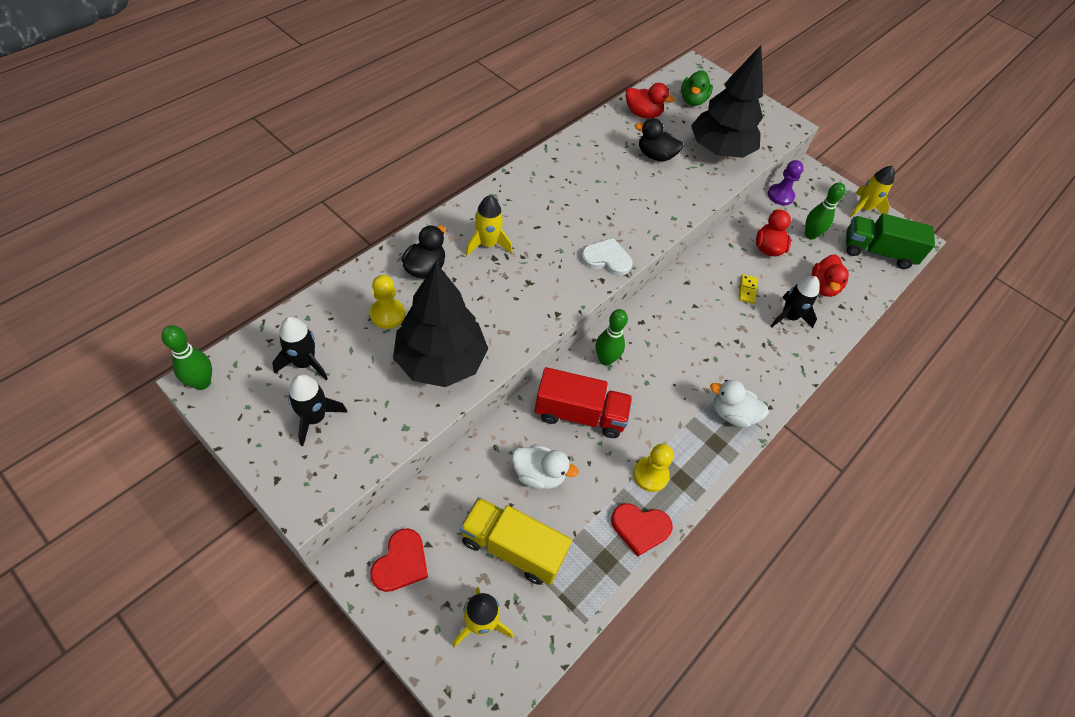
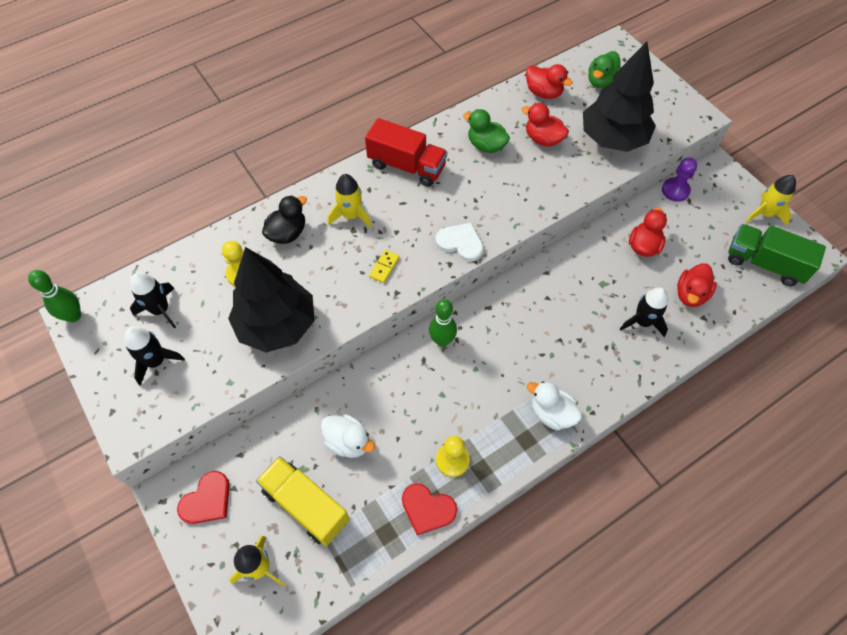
camera: 20 degrees right, 5 degrees up
(580, 414) = (402, 390): red truck -> red truck (407, 166)
(603, 166) = (486, 145): none -> green duck
(655, 156) = (543, 139): black duck -> red duck
(747, 290) = (607, 288): yellow domino -> yellow domino (384, 267)
(810, 235) = (694, 237): green bowling pin -> none

